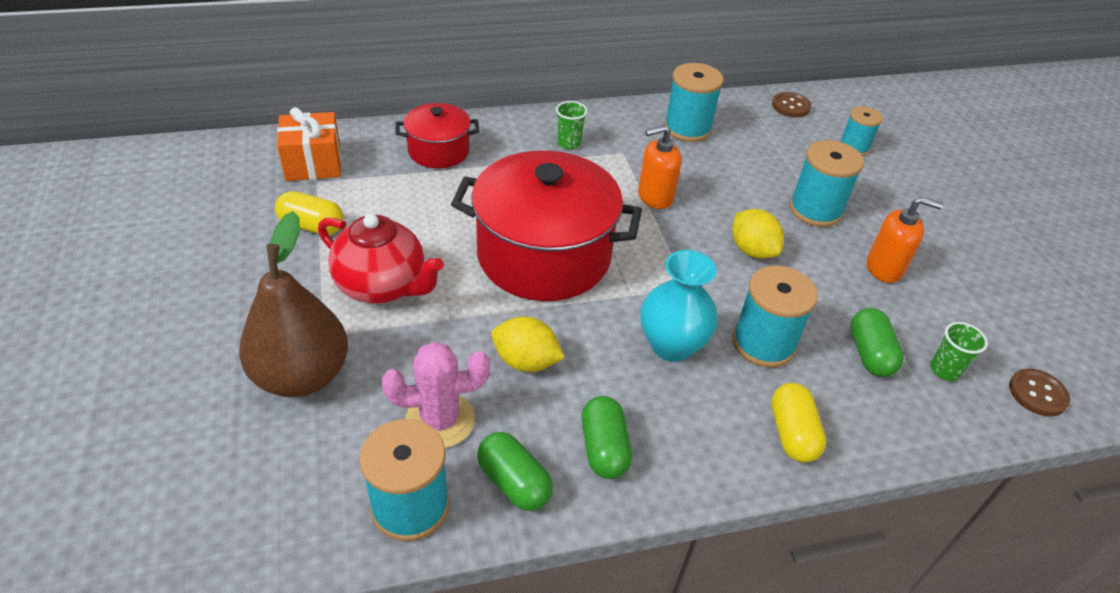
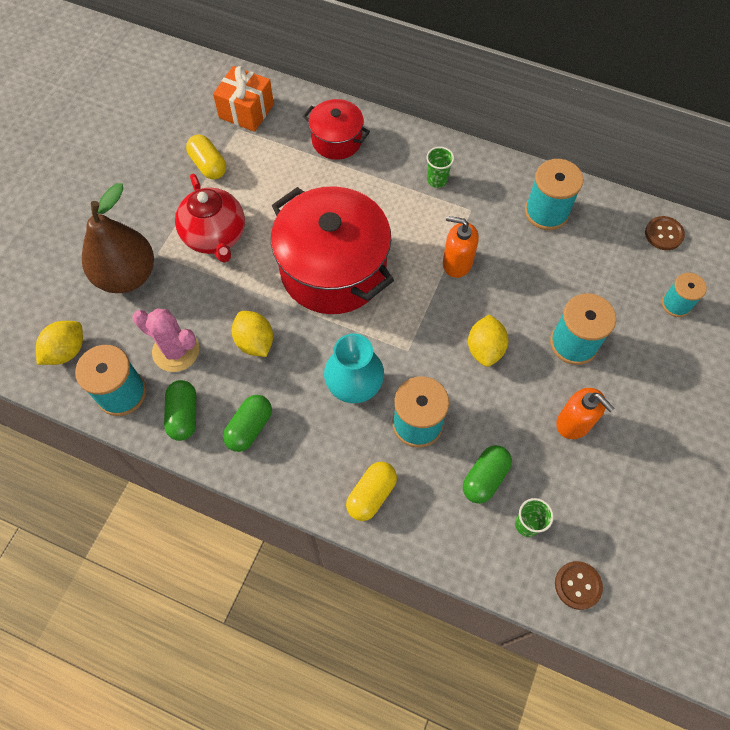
camera: 40 degrees right, 20 degrees up
(287, 503) = (66, 351): none -> yellow lemon

